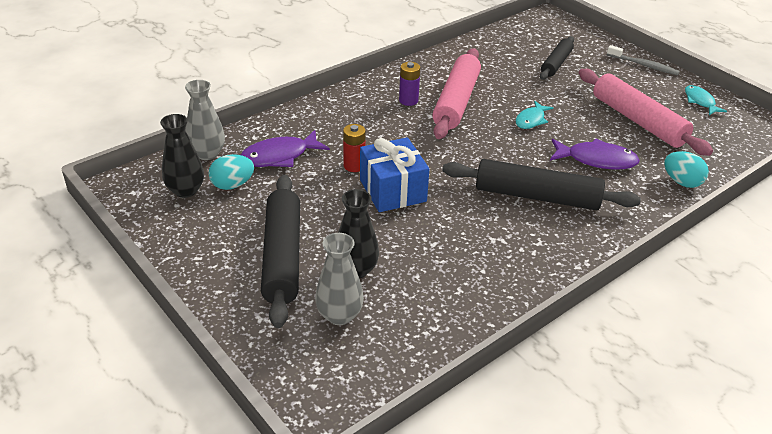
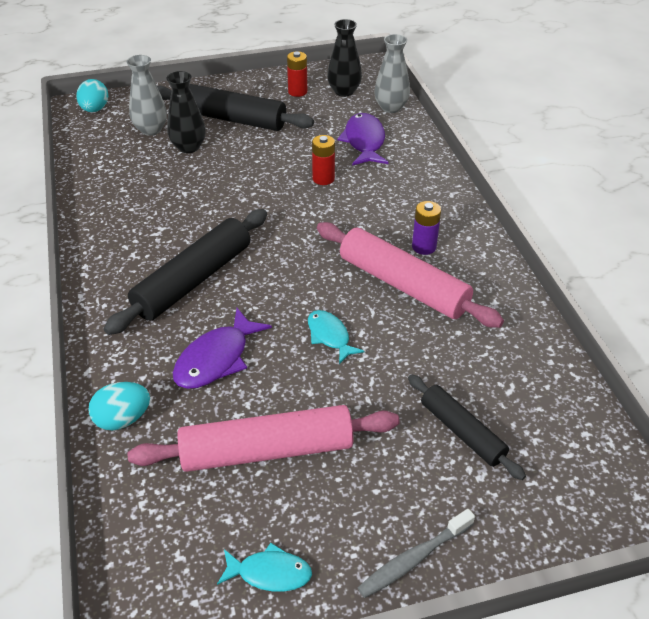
camera: 115 degrees right, 5 degrees up
(200, 223) = (297, 92): none -> red battery
(232, 185) = (337, 112): turquoise egg -> turquoise egg (95, 109)
(393, 190) = (271, 191): blue gift -> none

